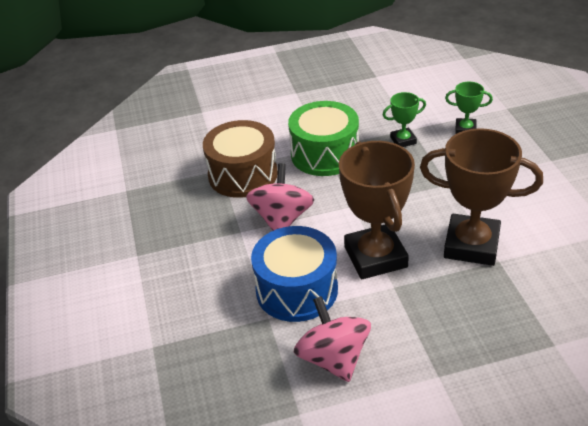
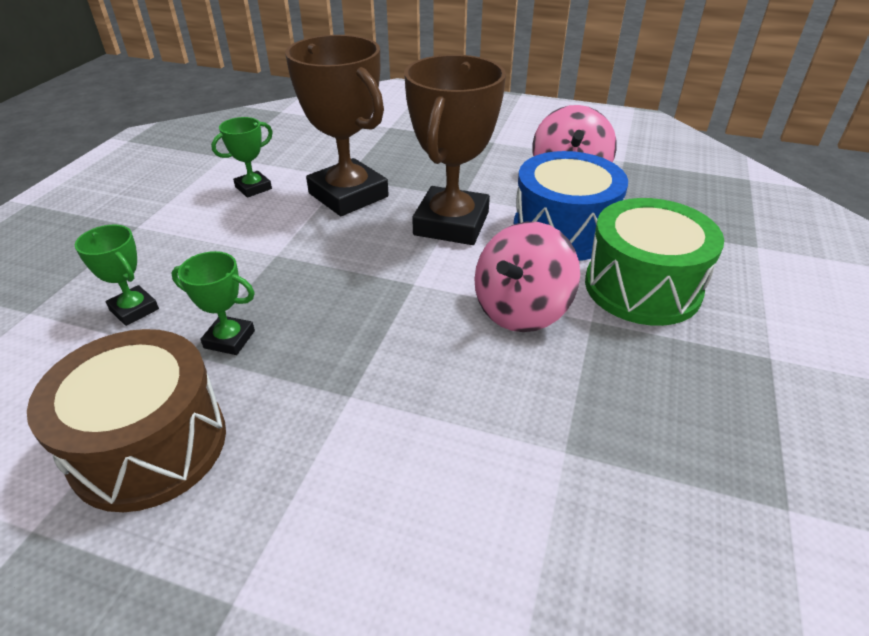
camera: 150 degrees left, 0 degrees up
(243, 174) = (529, 416): brown drum -> brown drum (149, 445)
(325, 154) = (363, 380): green drum -> green drum (642, 287)
(540, 217) = (253, 188): none -> green trophy

